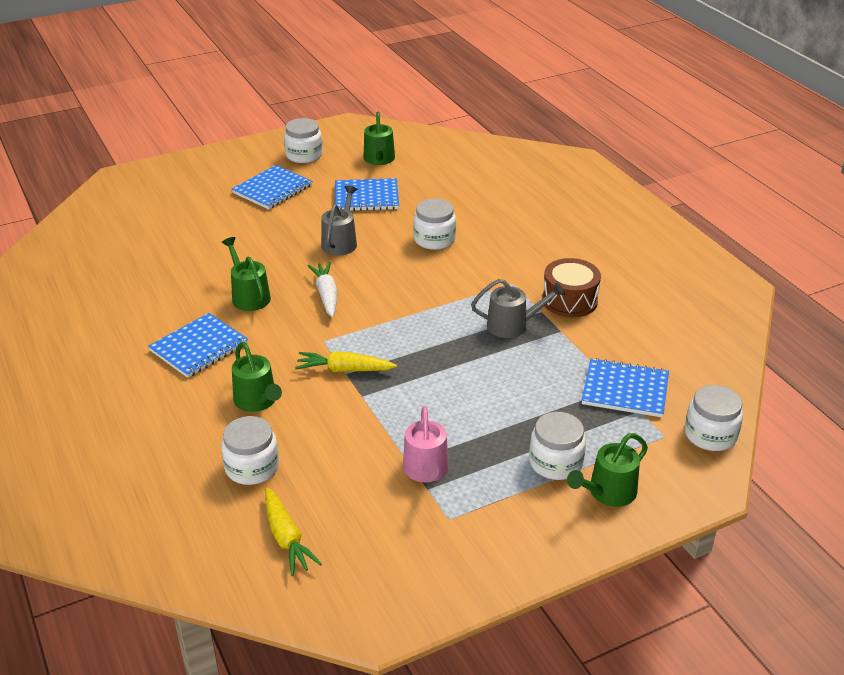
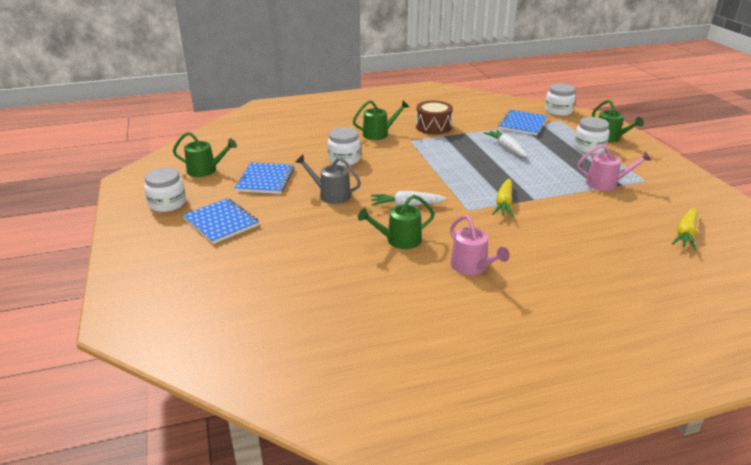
camera: 80 degrees left, 5 degrees down
(199, 347) = (472, 267): blue notebook -> pink watering can
(252, 467) = (620, 245): white jar -> none
(257, 401) = (543, 240): green watering can -> green watering can (379, 134)
(286, 538) = (685, 234): yellow carrot -> yellow carrot turned 135 degrees clockwise
(512, 325) = (457, 145): grey watering can -> none
(519, 372) = (506, 148): none -> white carrot

